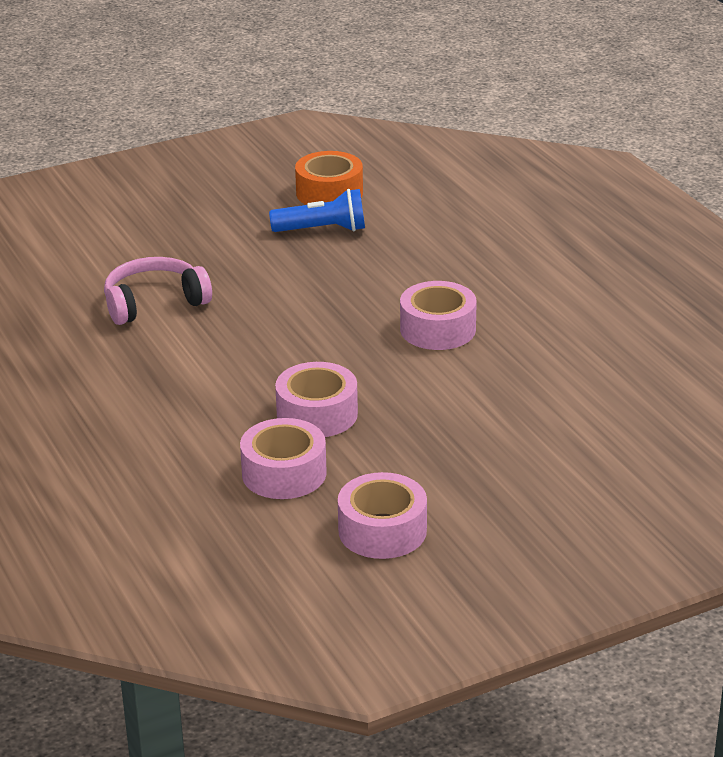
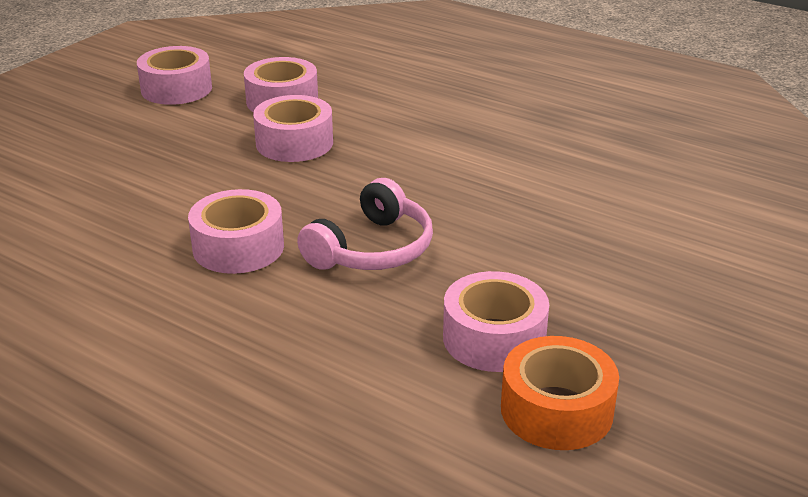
camera: 150 degrees right, 0 degrees up
(154, 303) = (559, 191): pink headphones -> pink headphones (371, 249)
(322, 230) = (494, 338): blue flashlight -> pink tape

